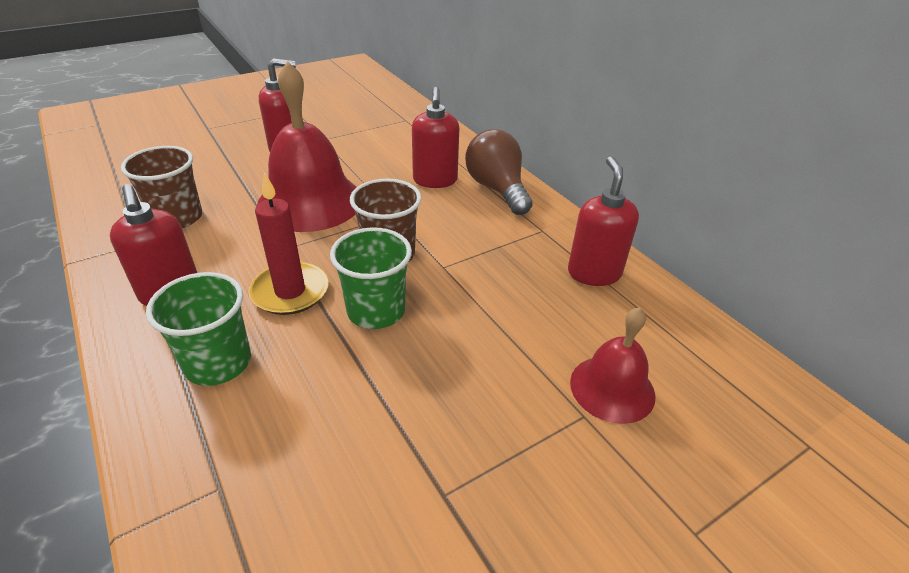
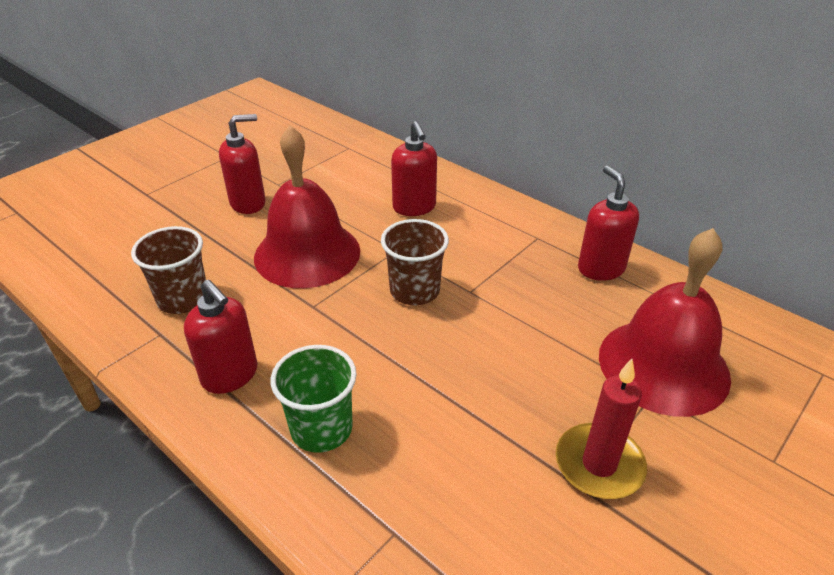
camera: 15 degrees left, 0 degrees up
(290, 291) = (345, 347): red candle -> red candle (599, 464)
(376, 311) = (434, 346): green cup -> none
(497, 189) = (476, 205): brown light bulb -> none
(612, 388) = (663, 365): red bell -> red bell, size x1.77

